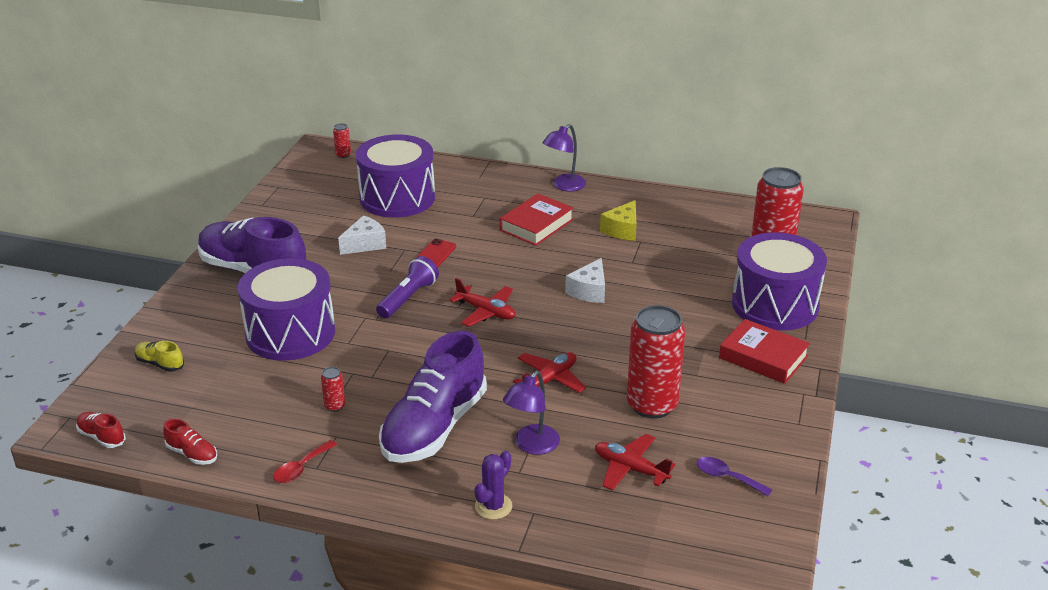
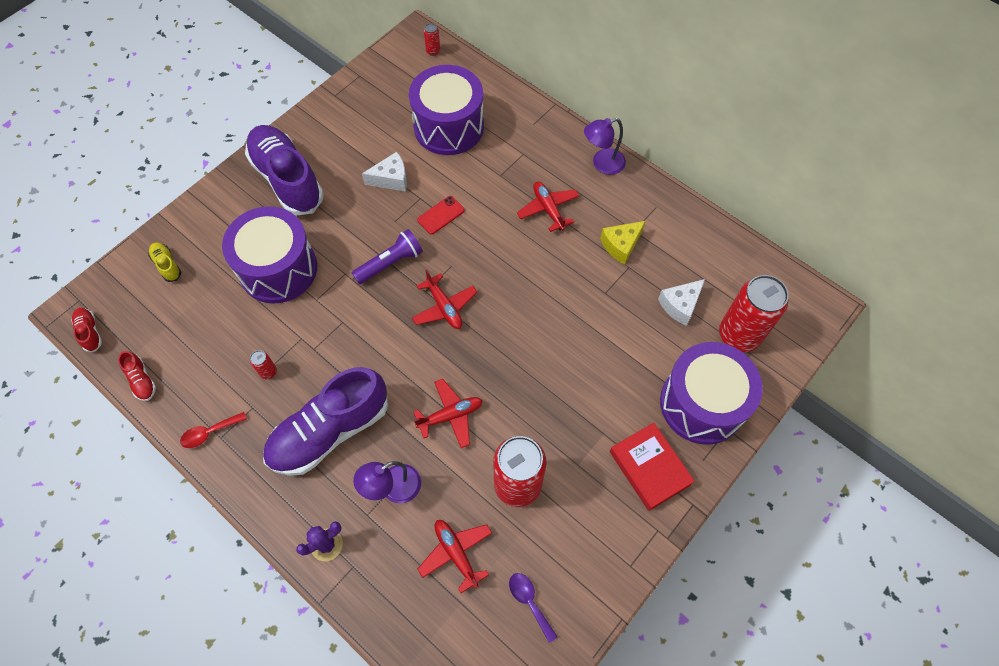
camera: 25 degrees right, 30 degrees up
(536, 225) = (548, 209): red book -> red plane
(589, 291) = (545, 316): white cheese -> white cheese (680, 305)

